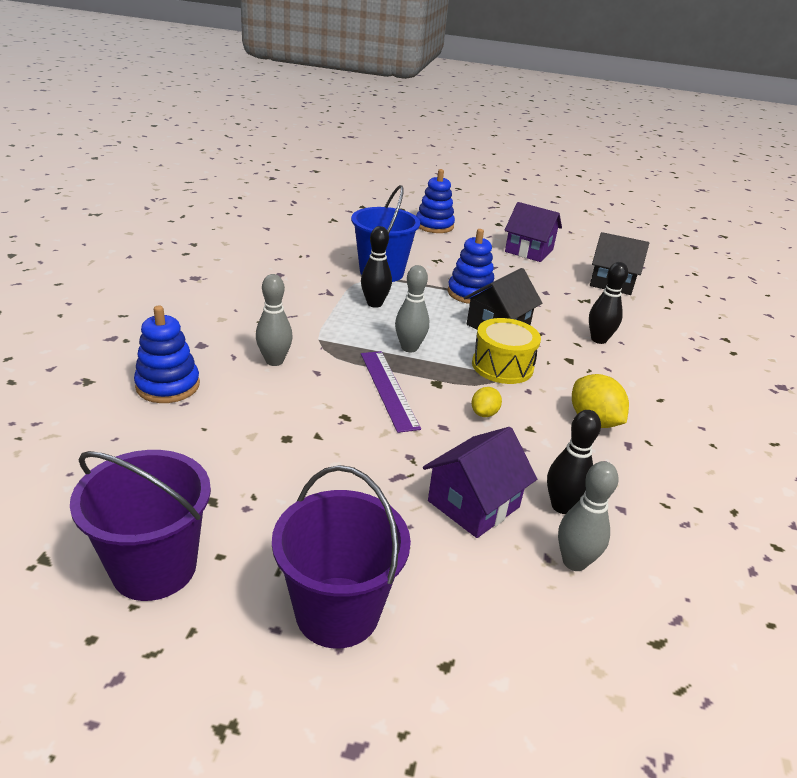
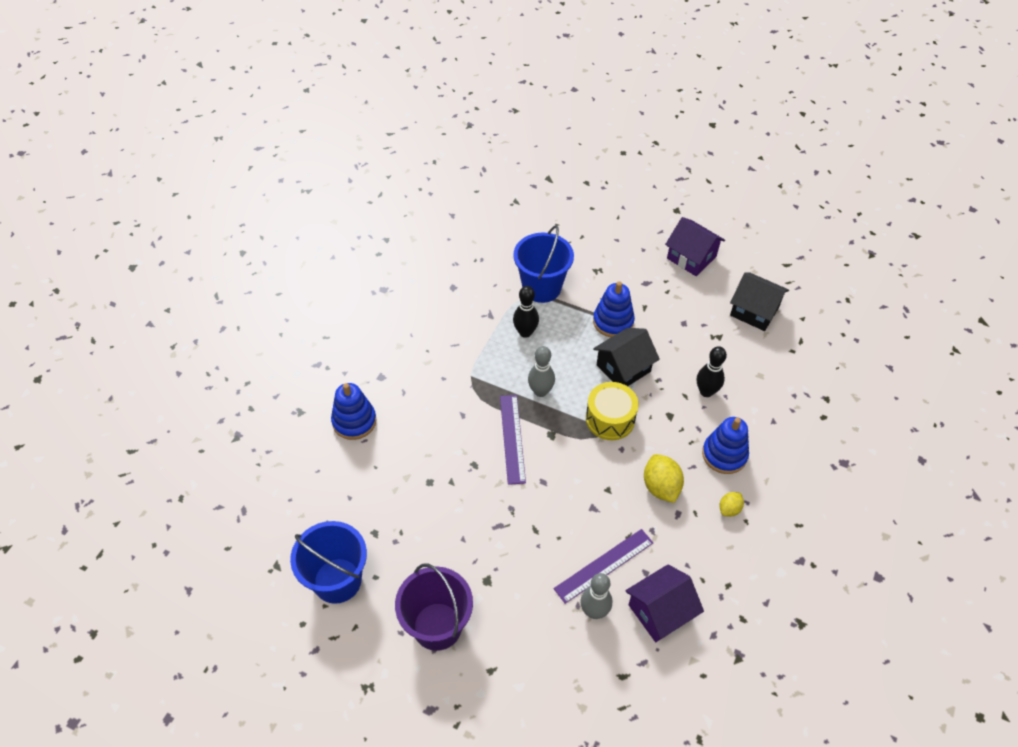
camera: 15 degrees right, 20 degrees up
(154, 567) = (337, 580): purple bucket -> blue bucket
(274, 361) = (433, 400): grey bowling pin -> none
(434, 226) = (610, 213): blue stacking toy -> blue stacking toy (724, 455)
(473, 504) = (543, 556): purple house -> purple house (660, 611)
(484, 413) = (578, 471): yellow lemon -> yellow lemon (729, 509)
(562, 506) = (604, 565): black bowling pin -> purple ruler

